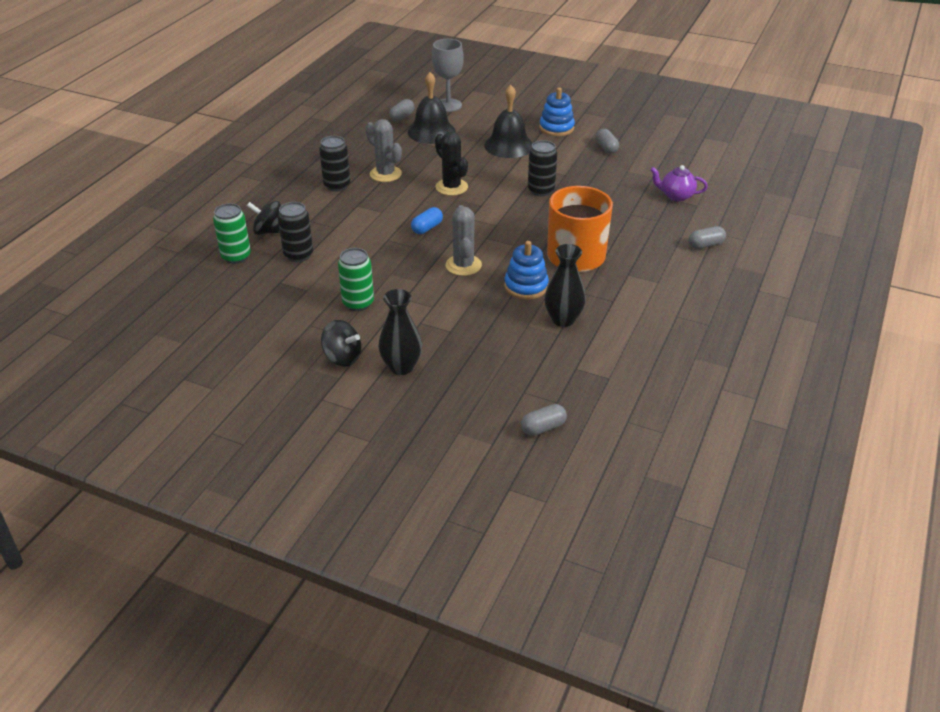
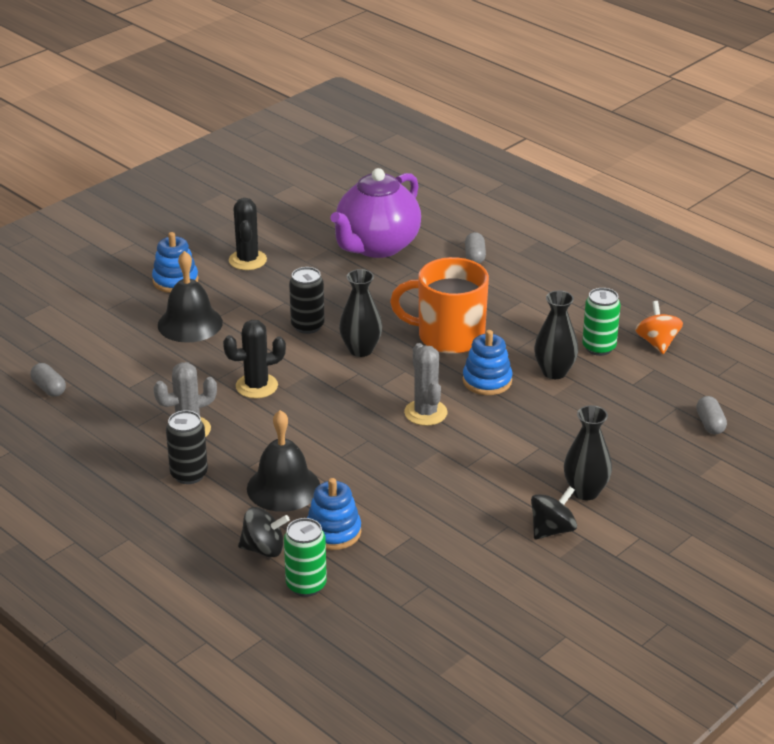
camera: 70 degrees left, 5 degrees down
(269, 231) = (264, 549): black spinning top -> black spinning top turned 120 degrees counterclockwise
(298, 255) = (333, 532): black can -> blue stacking toy
(358, 303) = (458, 501): green can -> green can (599, 347)
(427, 228) = (335, 422): blue capsule -> none
(431, 132) = (109, 373): black bell -> black bell (283, 487)
(448, 105) = (48, 345): grey goblet -> none
(463, 265) = (425, 413): grey cactus -> grey cactus turned 60 degrees clockwise
(527, 219) = (361, 350): none -> black vase
(606, 148) = (247, 260): grey capsule -> black cactus
(653, 373) = (657, 343): none -> orange spinning top
(676, 196) = (376, 246): purple teapot -> purple teapot, size x2.17

